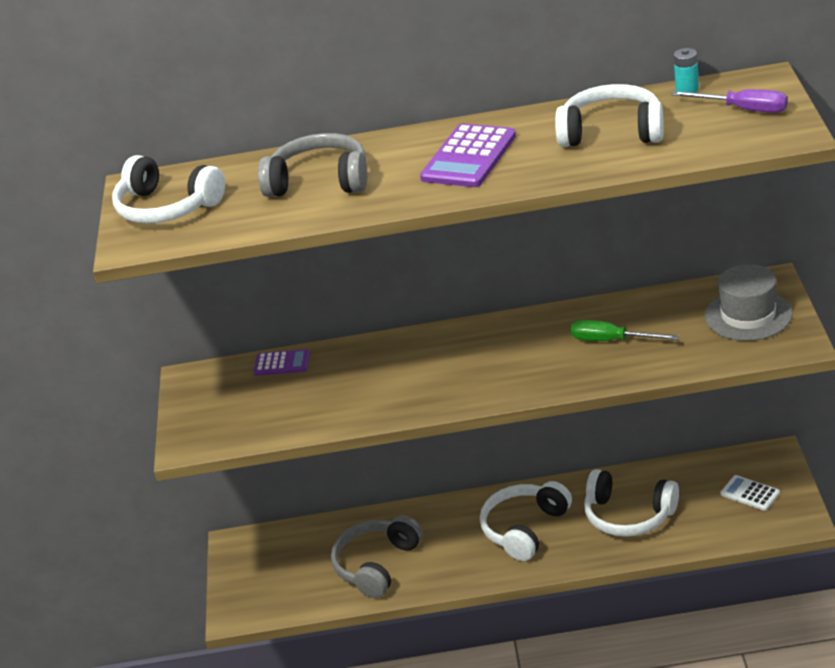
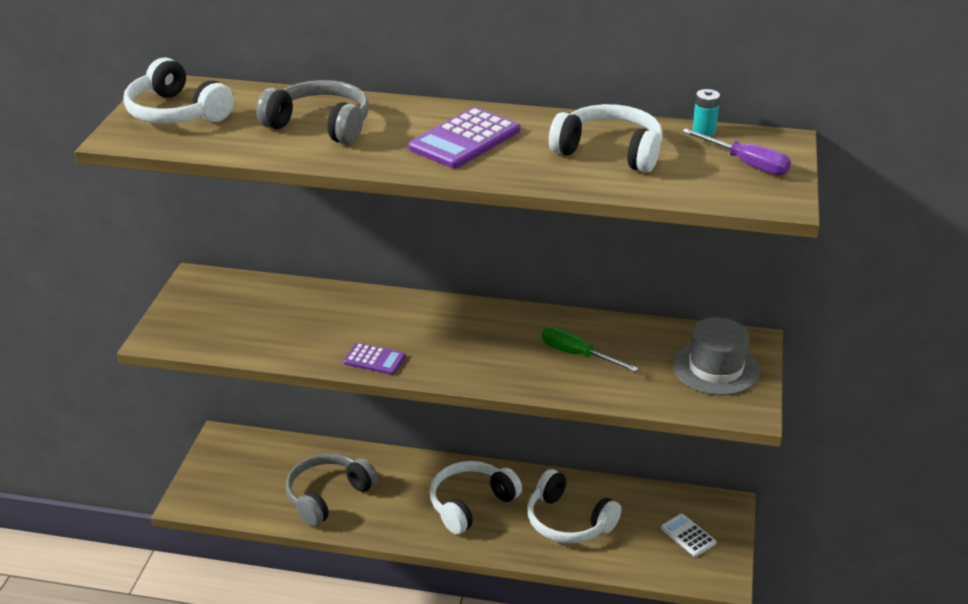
camera: 10 degrees right, 0 degrees up
(282, 363) = (280, 289): purple calculator -> purple calculator (374, 359)

